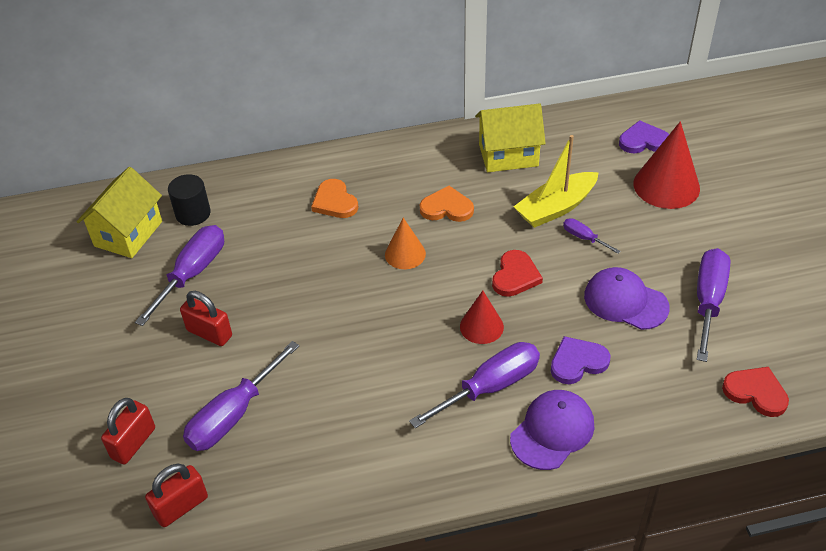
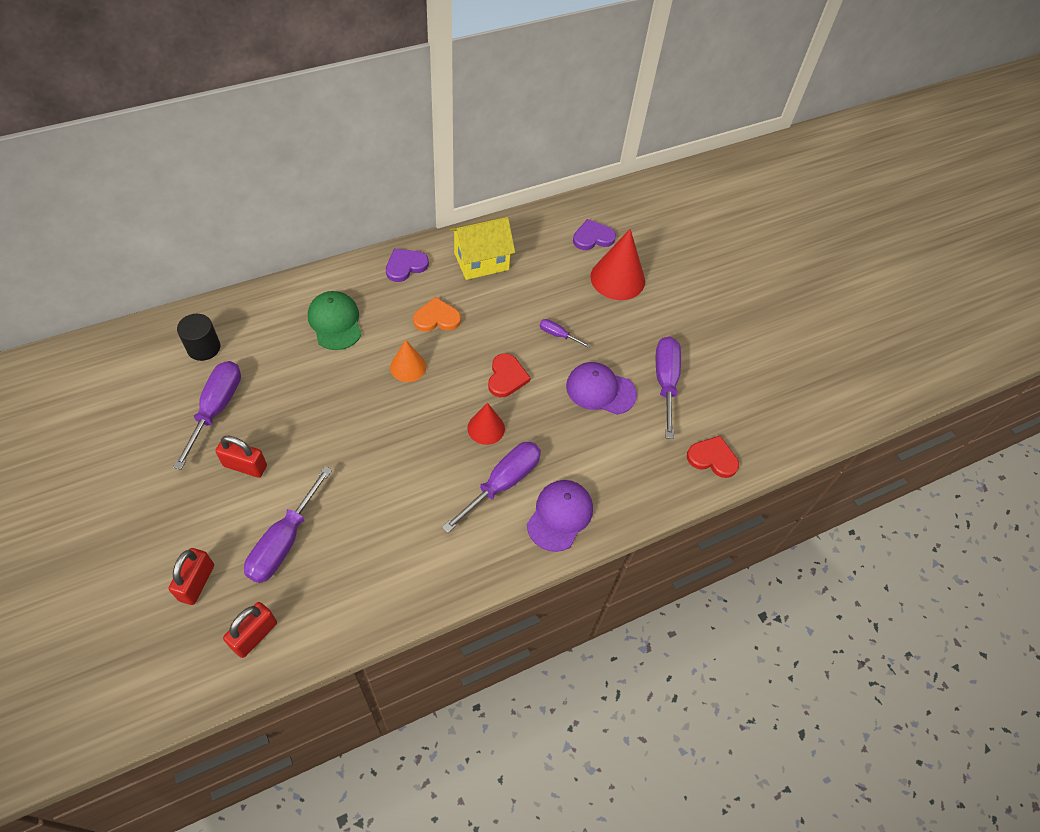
camera: 20 degrees left, 10 degrees up
(128, 234) = (145, 375): yellow house -> none
(334, 202) = (335, 322): orange heart -> green cap
(556, 208) = (530, 309): yellow boat -> none
(577, 362) = (570, 450): purple heart -> purple heart (405, 266)

